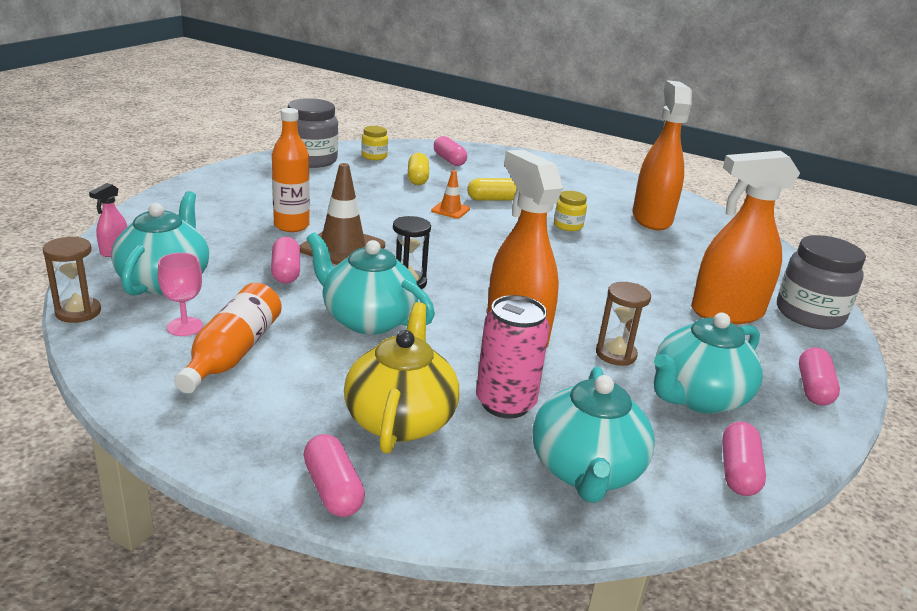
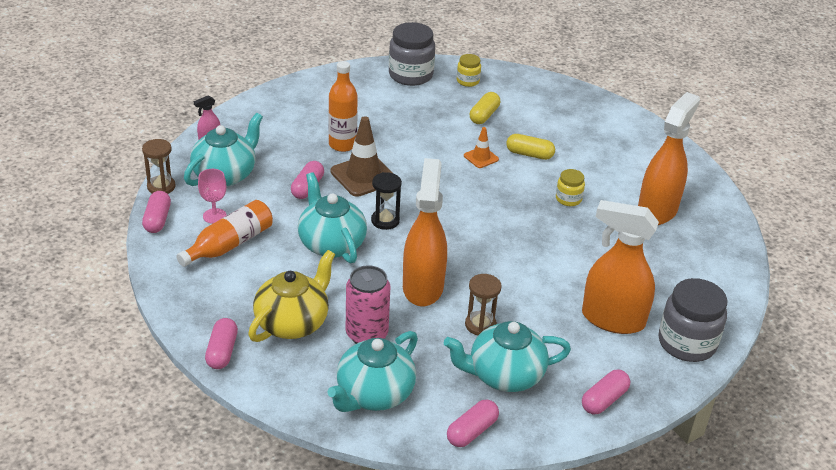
camera: 30 degrees right, 10 degrees up
(449, 160) = (532, 99): pink capsule -> pink capsule (157, 220)

